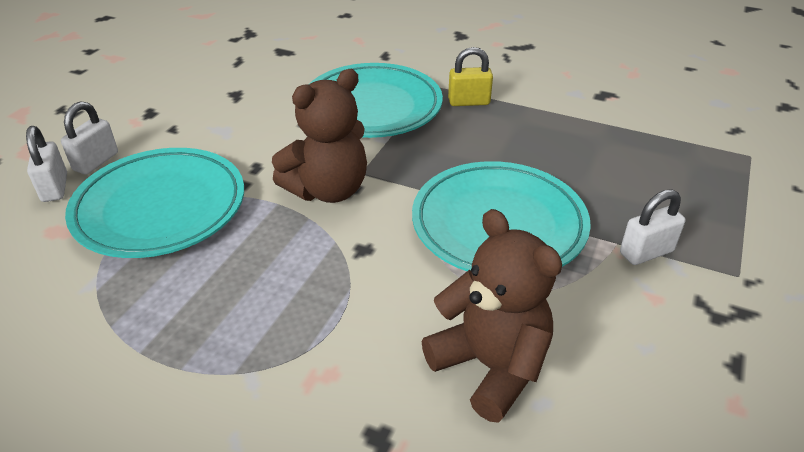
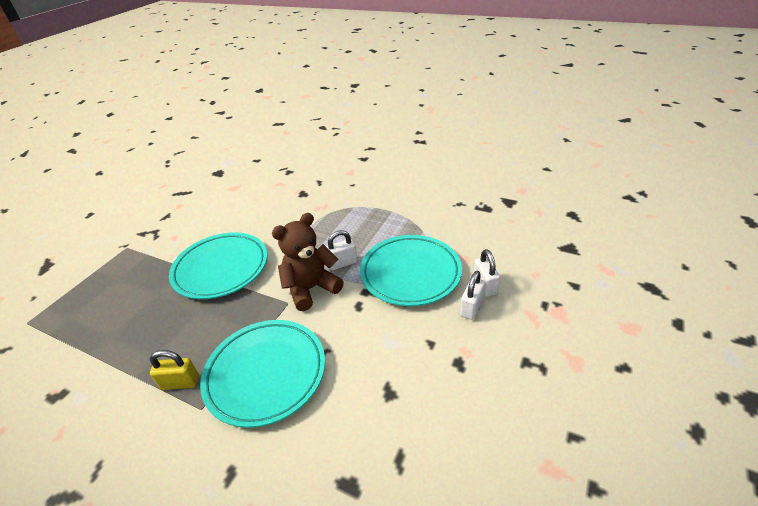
camera: 175 degrees left, 0 degrees up
(490, 366) = (257, 212): brown teddy bear -> none
(646, 252) = (157, 256): white padlock -> white padlock (343, 263)

